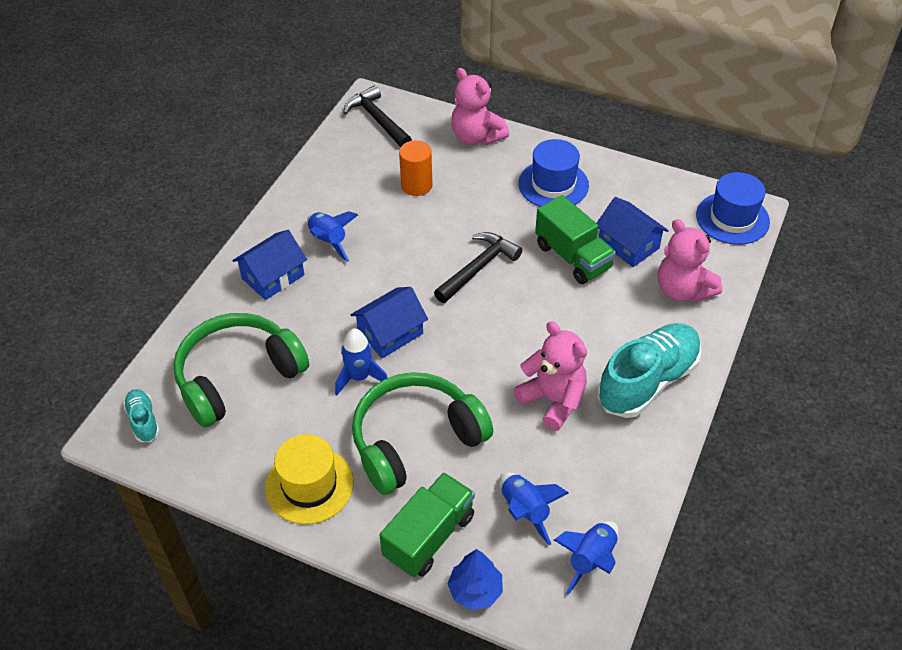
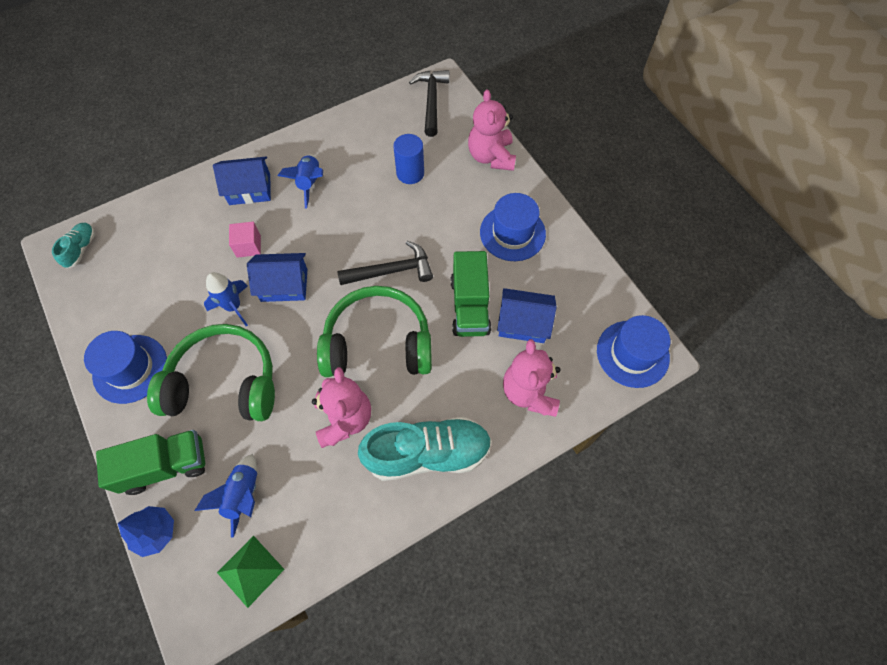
camera: 35 degrees right, 15 degrees up
(238, 376) = (161, 254): green headphones -> green headphones (378, 343)
(309, 485) = (130, 368): yellow hat -> blue hat
(322, 322) = (248, 246): none -> pink cube
(416, 185) = (410, 173): orange cylinder -> blue cylinder
(590, 560) = (250, 571): blue rocket -> green pyramid
(628, 245) = (523, 323): blue house -> blue house turned 75 degrees counterclockwise

